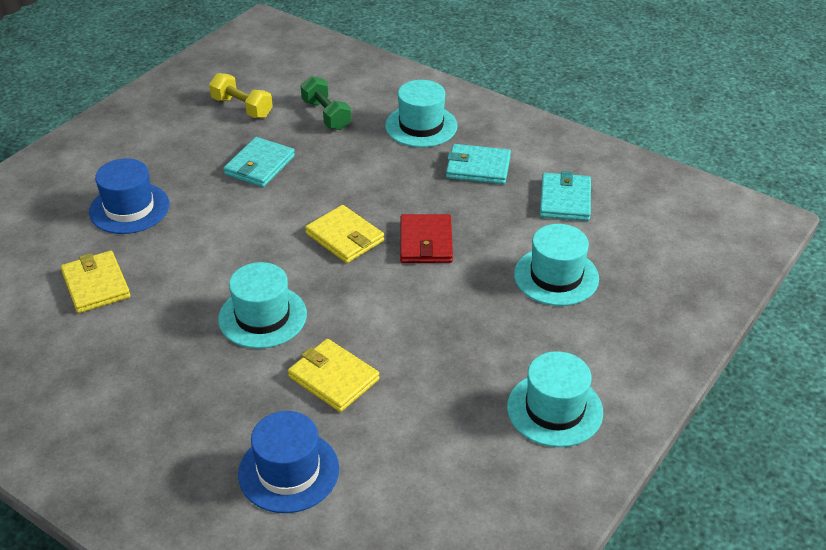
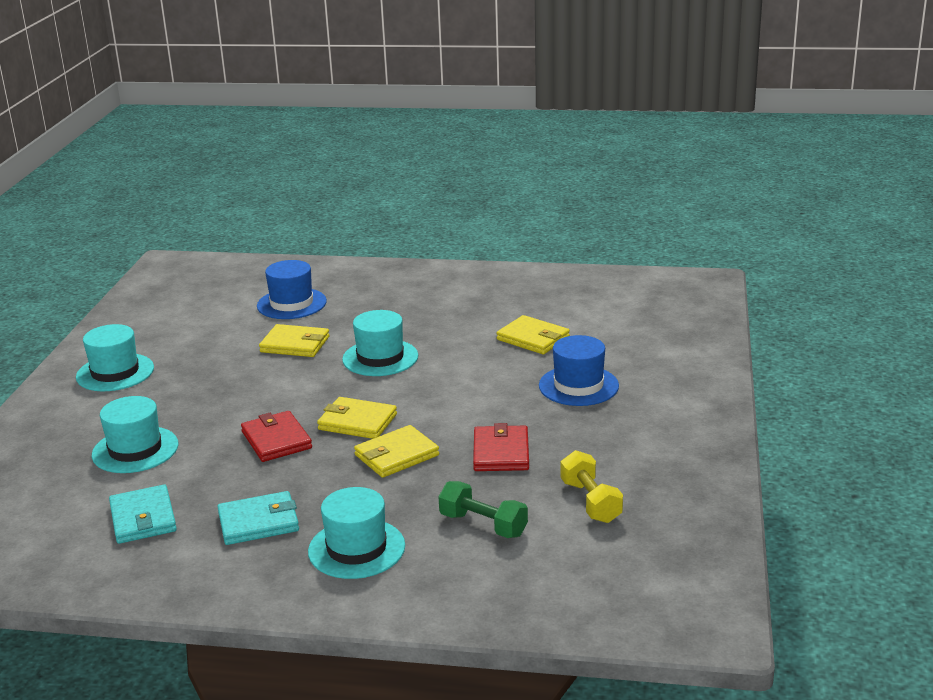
camera: 155 degrees right, 15 degrees down
(242, 107) = (590, 502): yellow dumbbell -> yellow dumbbell turned 60 degrees clockwise
(260, 165) = (501, 452): turquoise wallet -> red wallet
(339, 190) = (397, 455): none -> yellow wallet

